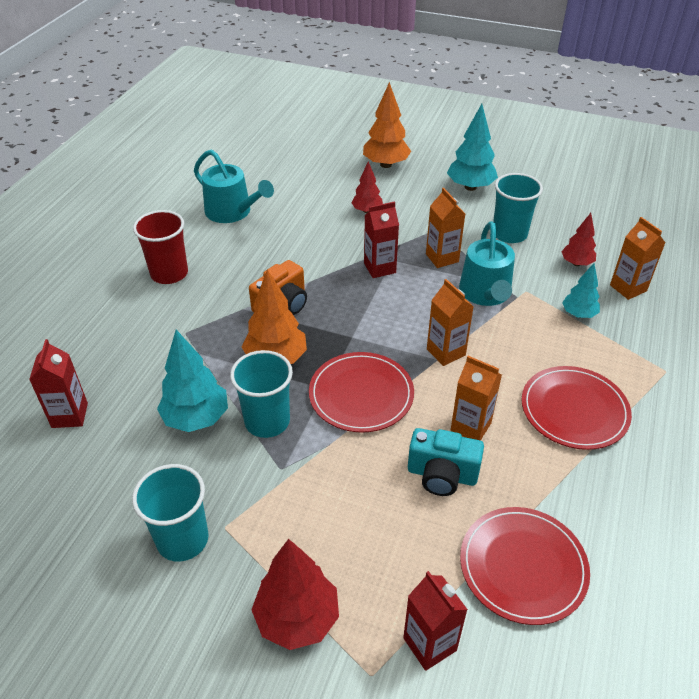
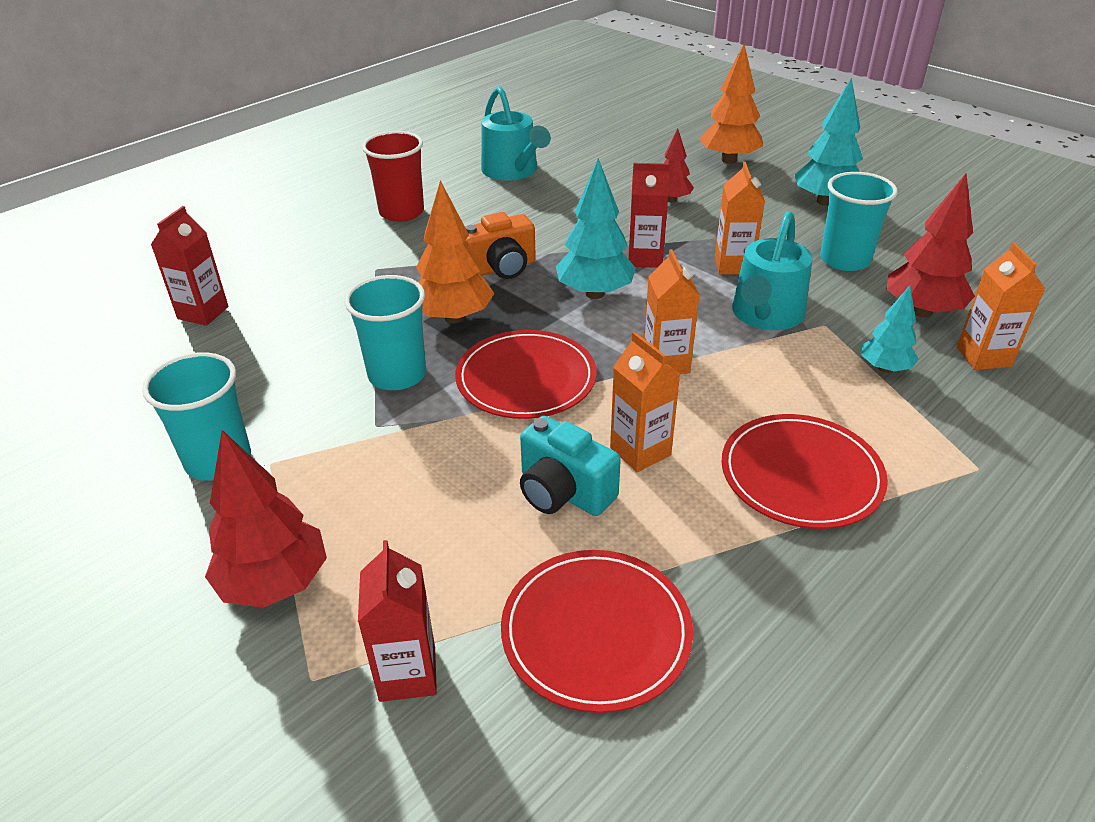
camera: 25 degrees right, 5 degrees down
(196, 418) = (324, 350): turquoise tree -> turquoise tree (594, 293)
(576, 263) = (921, 311): red tree -> red tree, size x1.64

